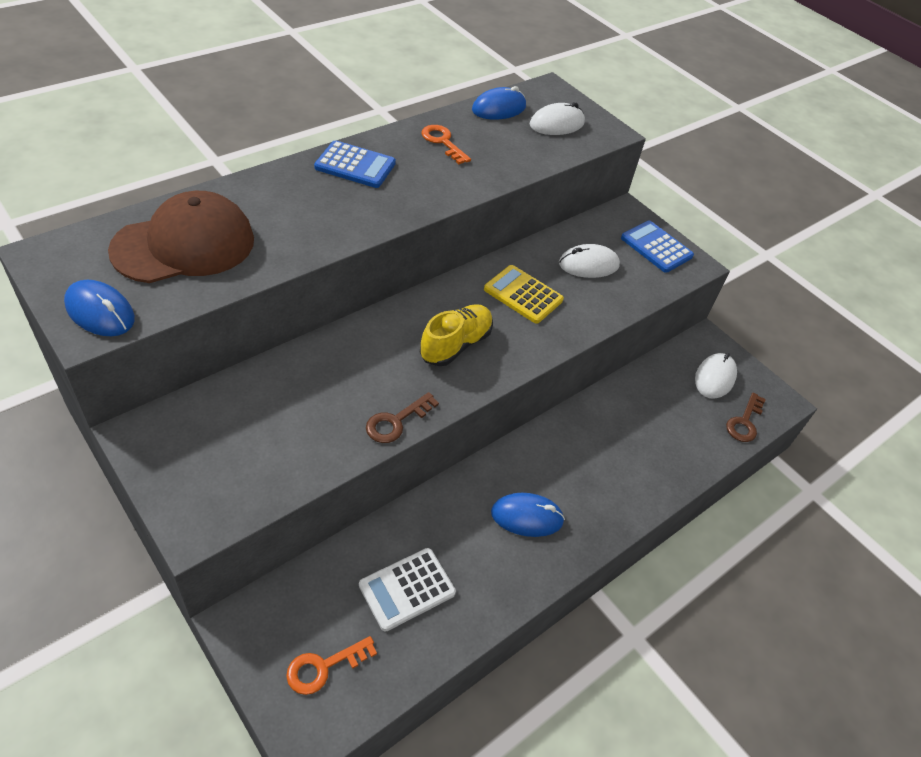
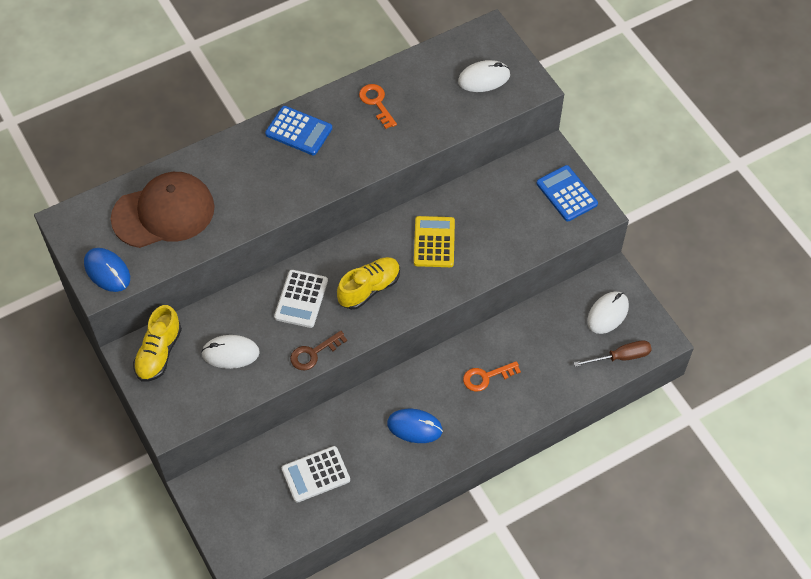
camera: 15 degrees right, 10 degrees up
(178, 431) = (159, 353): none -> yellow shoe
(324, 667) = (252, 522): orange key -> orange key (486, 377)
(371, 359) = (301, 299): none -> white calculator
(498, 108) = (434, 60): blue mouse -> none
(523, 295) = (434, 242): yellow calculator -> yellow calculator turned 45 degrees clockwise
(588, 265) = (499, 212): white mouse -> white mouse (230, 353)
(744, 422) = (621, 357): brown key -> brown screwdriver

